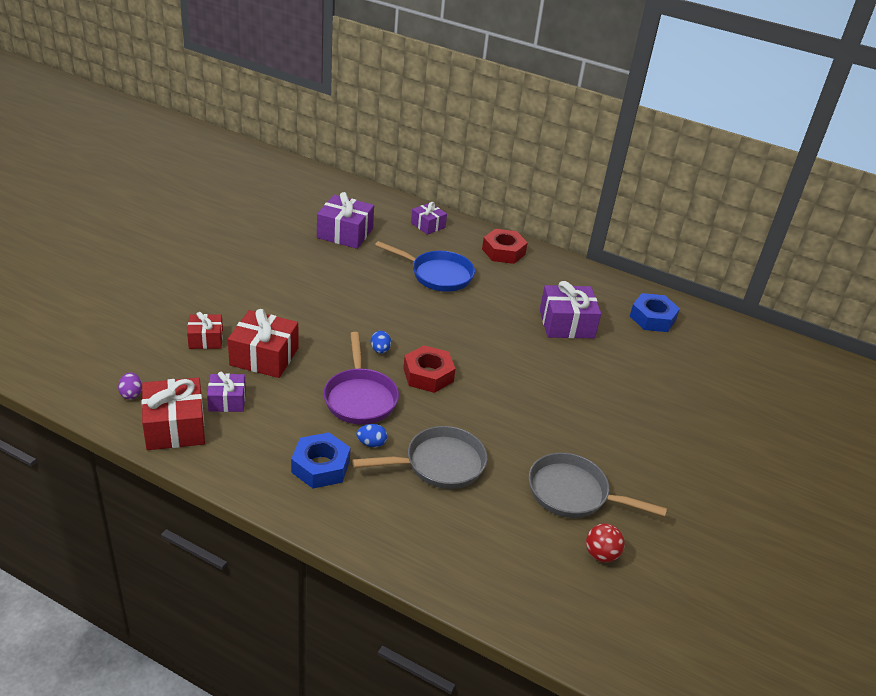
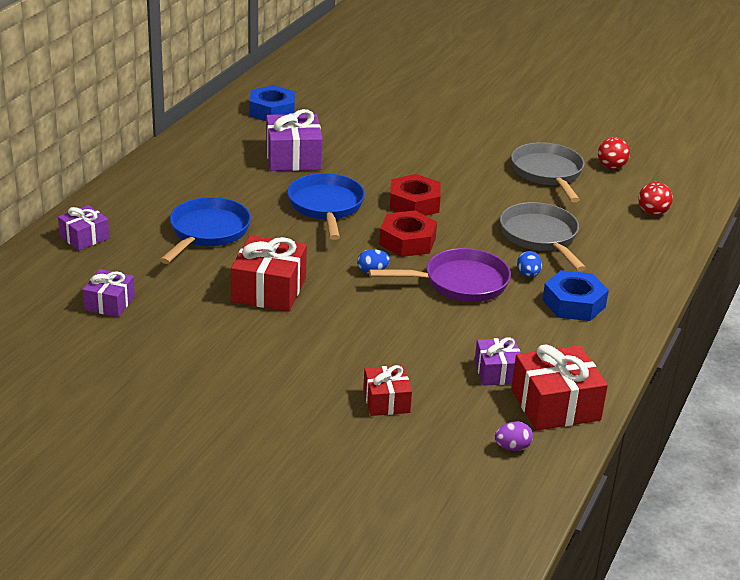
camera: 90 degrees left, 5 degrees down
(264, 356) = (408, 352): red gift -> red gift (269, 290)
(345, 233) = (109, 303): purple gift -> purple gift, size x0.60
(483, 335) = (326, 207): none -> blue pan
(497, 570) = (652, 213): none -> red ball
(503, 252) = (148, 186): red nut -> red nut (414, 203)
(573, 493) = (548, 173): grey pan -> grey pan turned 150 degrees clockwise

